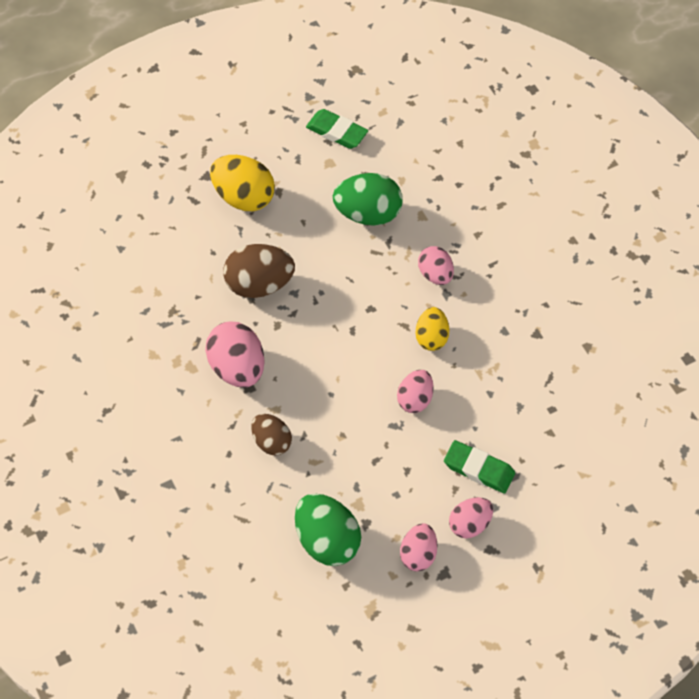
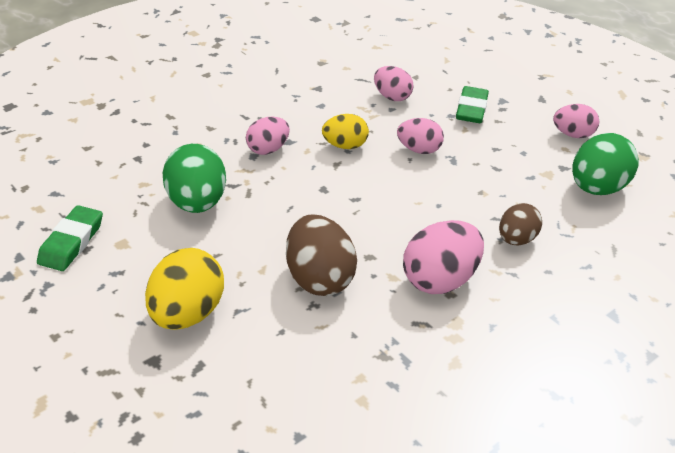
camera: 105 degrees left, 20 degrees down
(469, 524) = (526, 110): pink egg -> pink egg (392, 97)

